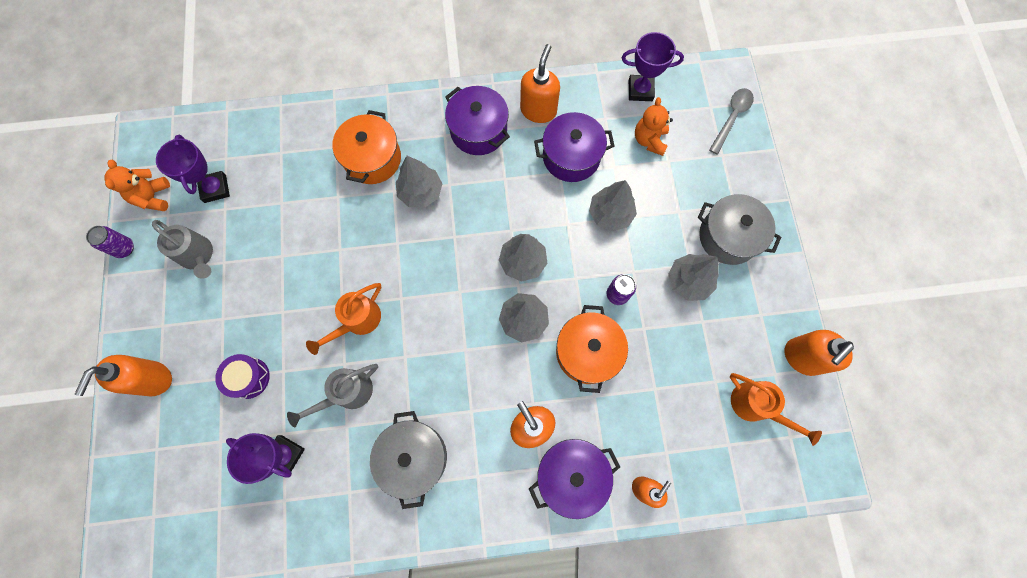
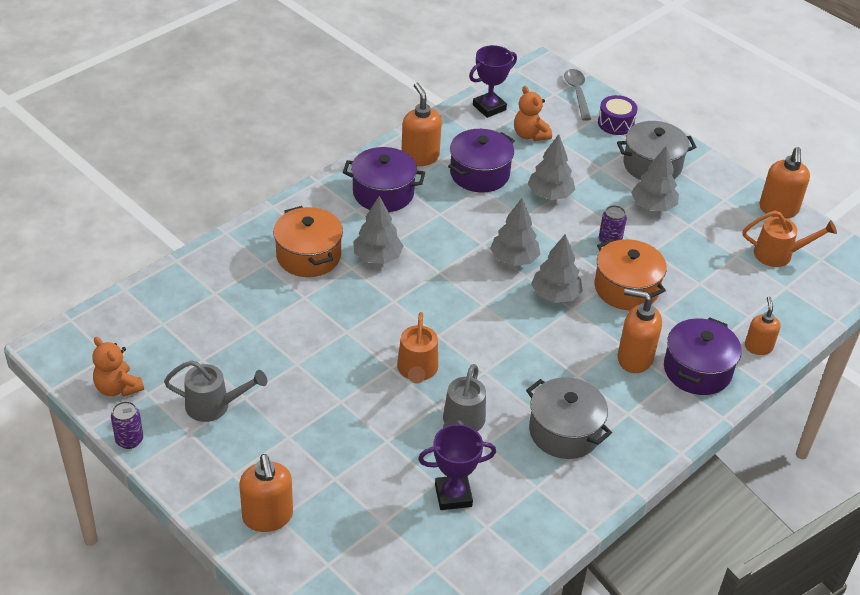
camera: 40 degrees left, 30 degrees down
(215, 188) = (177, 350): purple trophy -> none
(248, 378) = (360, 463): purple drum -> purple drum (615, 123)

